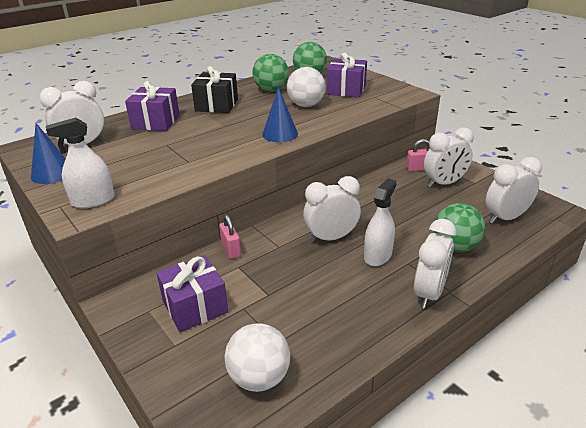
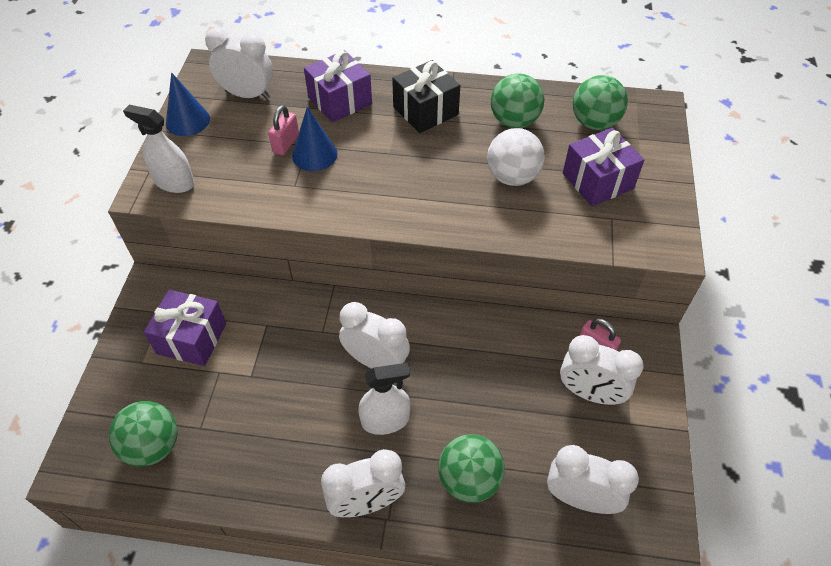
camera: 45 degrees right, 20 degrees up
(231, 249) = (284, 300): pink padlock -> pink padlock (286, 143)
(259, 377) = (153, 446): white ball -> green ball
(280, 134) = (420, 207): blue cone -> blue cone (314, 154)

